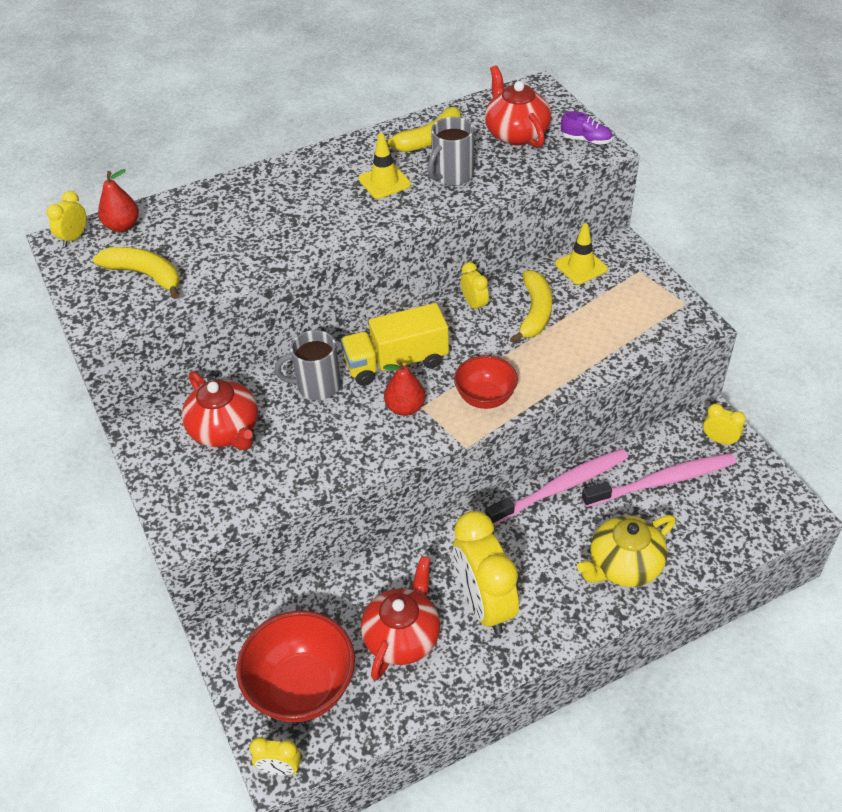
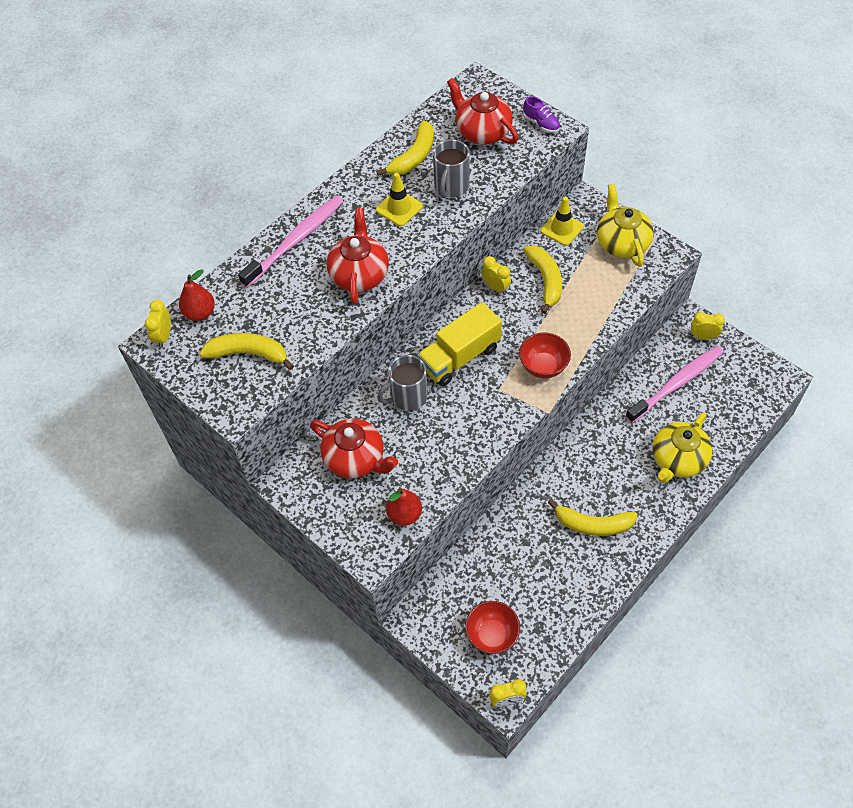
camera: 20 degrees left, 10 degrees up
(302, 687) = (492, 635): red bowl -> red bowl, size x0.60
(402, 636) = (546, 569): red teapot -> red teapot (359, 274)
(405, 408) = (486, 394): red pear -> red pear (404, 514)
(484, 604) = (593, 524): yellow clock -> yellow banana
(561, 487) = (606, 412): pink toothbrush -> pink toothbrush (296, 241)
(586, 140) = (541, 124): purple shoe -> purple shoe turned 45 degrees clockwise
(644, 297) = (621, 242): none -> yellow teapot

